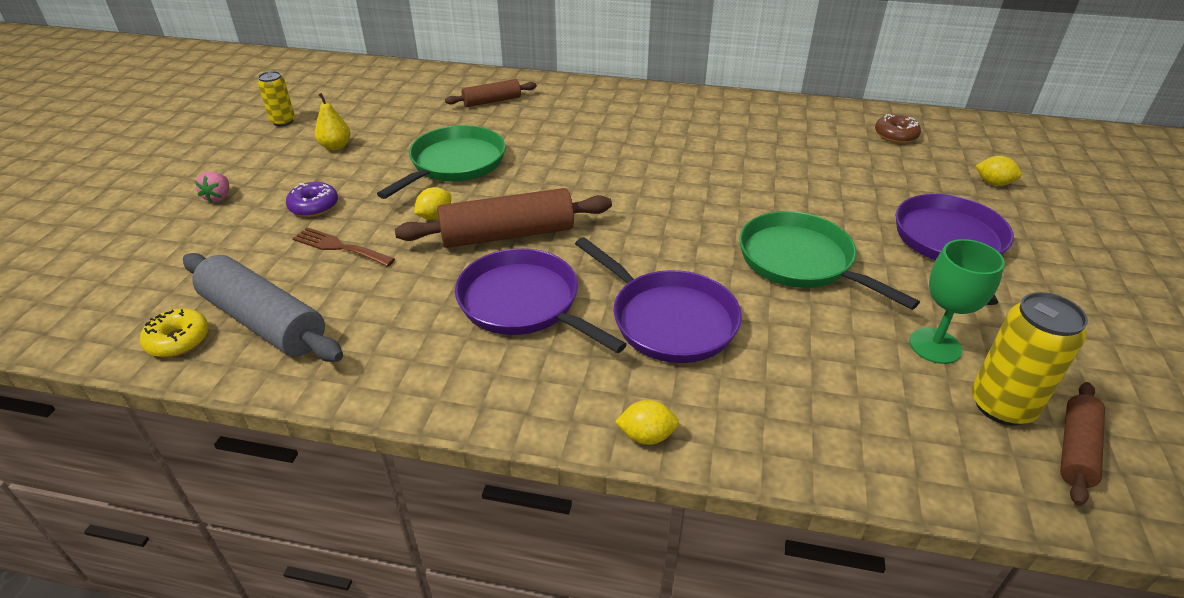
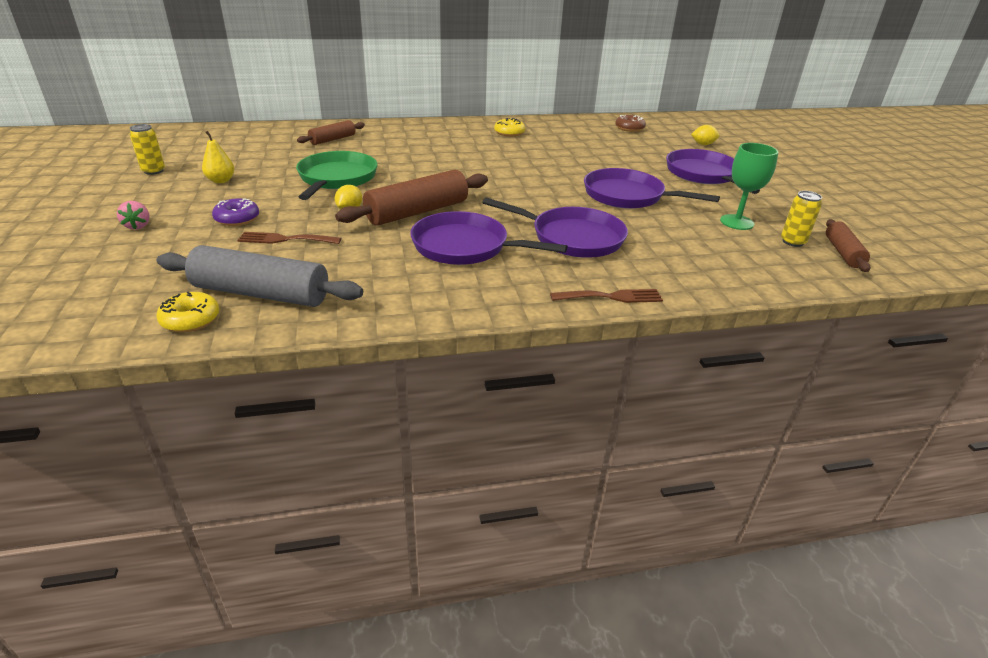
camera: 25 degrees left, 5 degrees down
(646, 436) = (611, 297): yellow lemon -> brown fork
(715, 120) = (509, 133): none -> yellow donut
(800, 261) = (627, 196): green pan -> purple pan
(1002, 406) = (792, 242): yellow can -> yellow can, size x0.62

